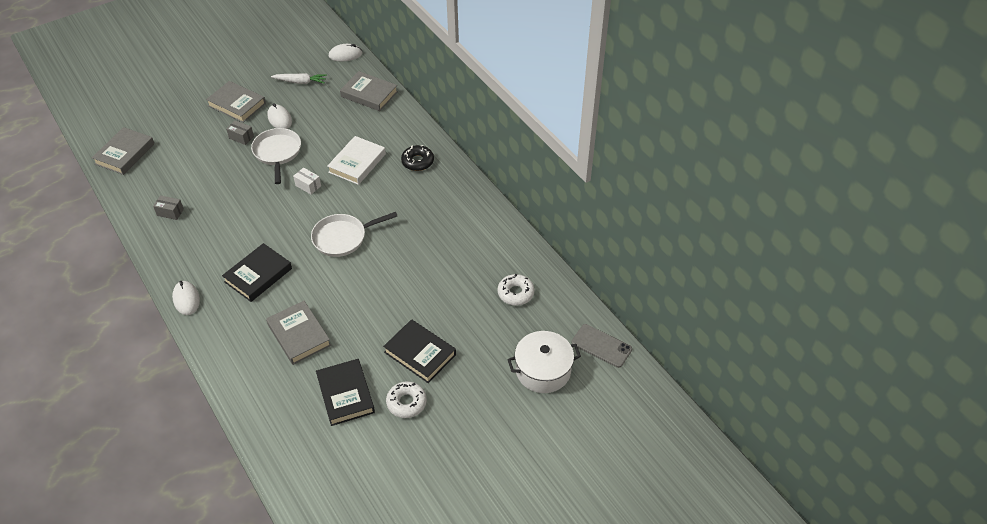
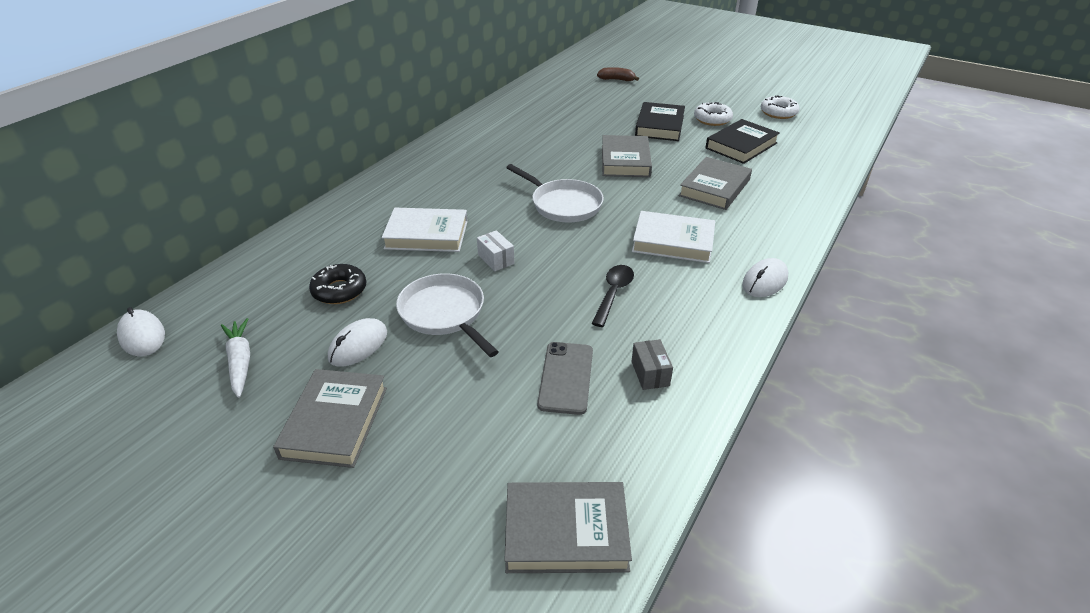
camera: 115 degrees left, 10 degrees down
(236, 224) = (613, 293): none -> black spoon
(241, 137) = (427, 372): grey box -> none
(258, 275) = (673, 242): black book -> white book
(277, 153) = (445, 314): white pan -> white pan turned 90 degrees clockwise
(308, 186) = (496, 259): white box -> white box turned 45 degrees counterclockwise
(369, 94) = (261, 273): grey book -> grey book (625, 161)
(417, 161) = (398, 193): black donut -> black donut (339, 290)
(515, 293) = (550, 103): white donut -> white donut (778, 113)
(543, 370) = (616, 80): white pot -> brown banana
(601, 346) = (570, 66): grey phone -> grey phone (566, 377)

